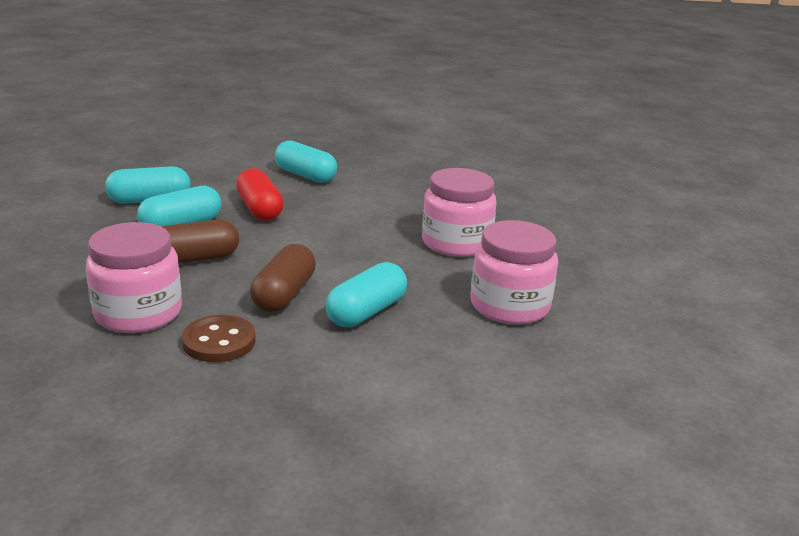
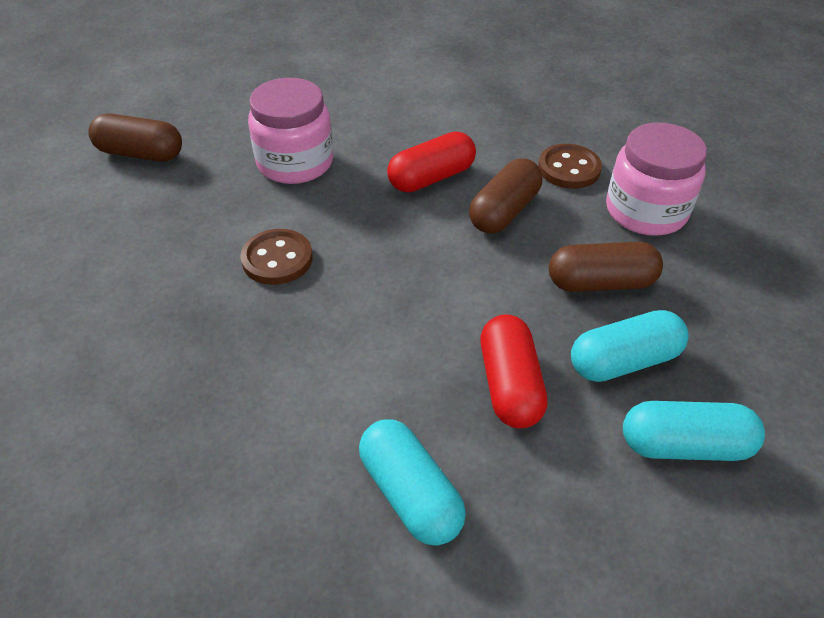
camera: 160 degrees left, 20 degrees up
(366, 312) = (431, 177): turquoise capsule -> red capsule
(456, 243) = (277, 259): pink jar -> brown button
(658, 293) = (140, 154): none -> brown capsule

